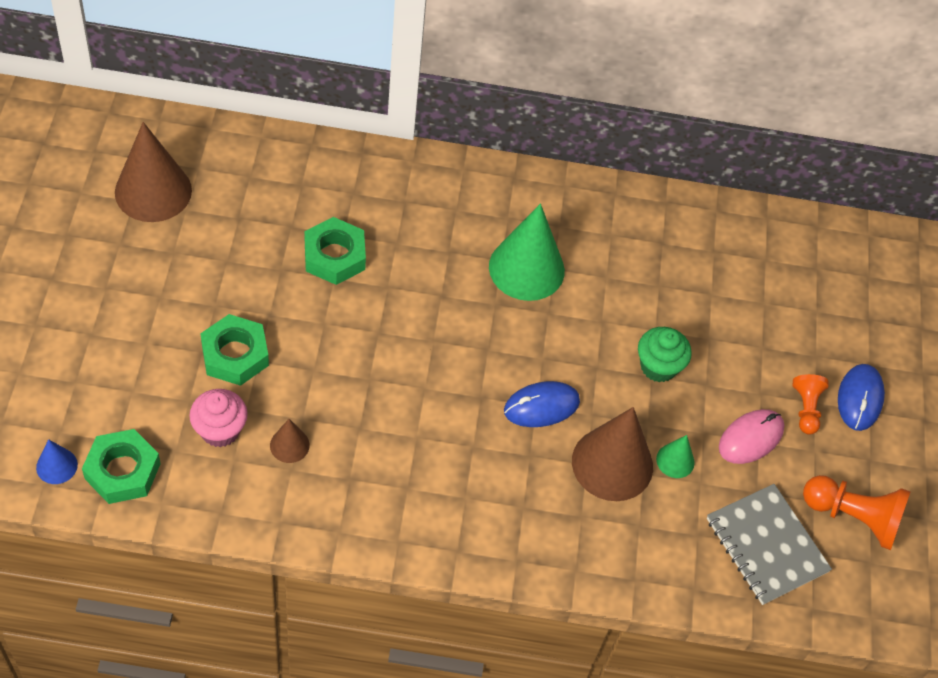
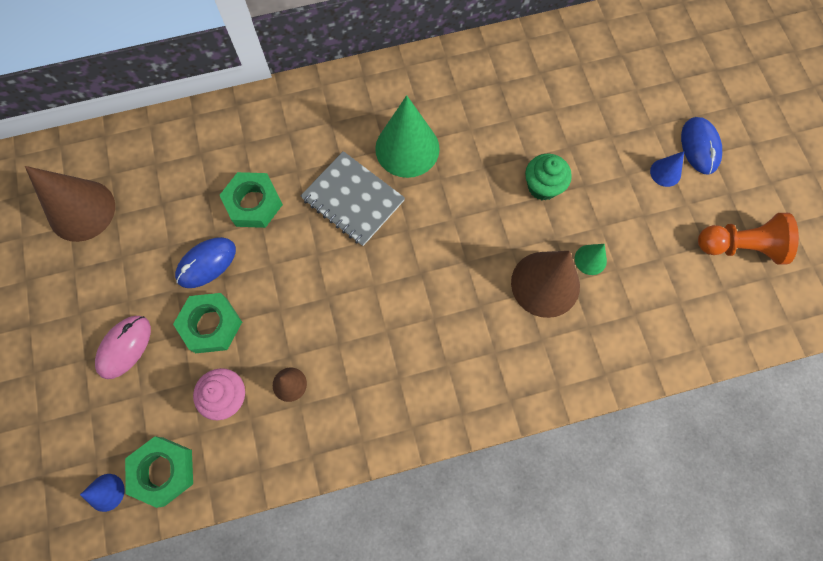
camera: 15 degrees left, 15 degrees up
(541, 406) = (470, 260): blue mouse -> blue mouse (206, 263)
(750, 438) = (637, 215): pink mouse -> pink mouse (124, 347)
(766, 545) = (688, 299): grey notebook -> grey notebook (353, 200)
(806, 409) = (665, 172): orange pawn -> blue cone

